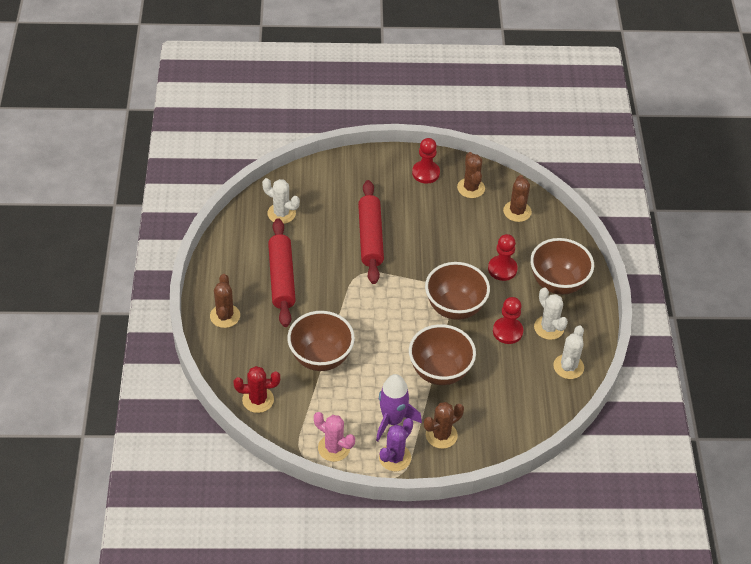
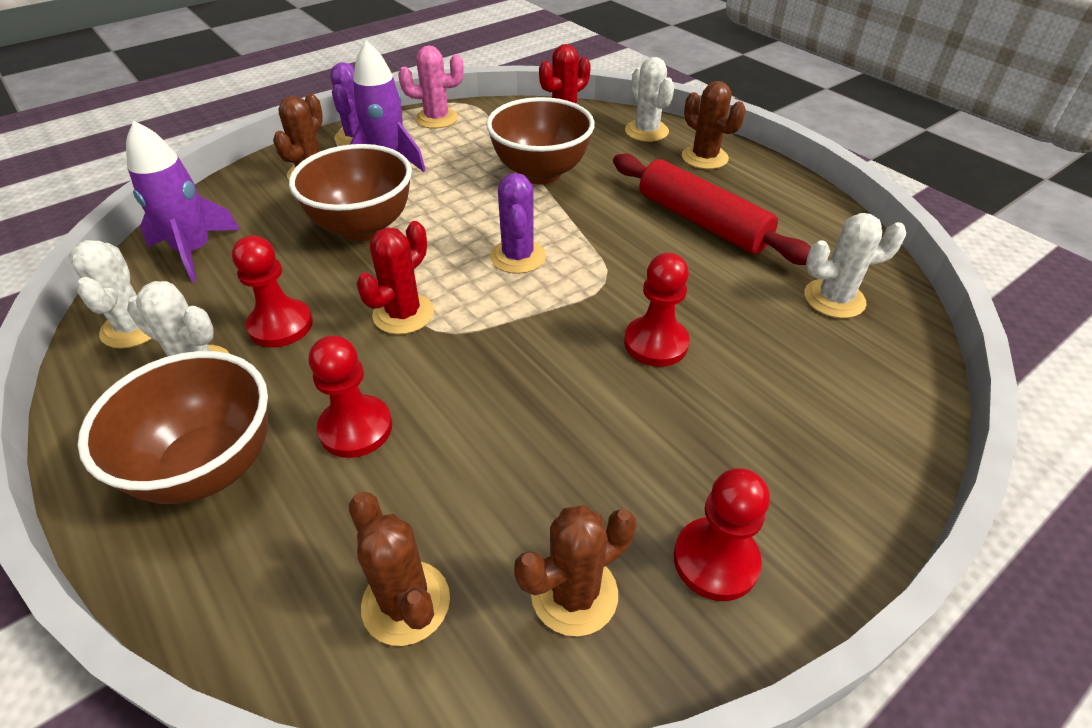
camera: 145 degrees right, 5 degrees down
(227, 356) = (646, 131): none -> white cactus
(370, 237) = (656, 343): red rolling pin -> red pawn
(383, 309) = (518, 257): none -> purple cactus
(455, 307) = (403, 314): brown bowl -> red cactus
(471, 188) = (574, 594): brown cactus -> brown cactus turned 75 degrees counterclockwise
(528, 403) = (194, 251): none -> purple rocket

